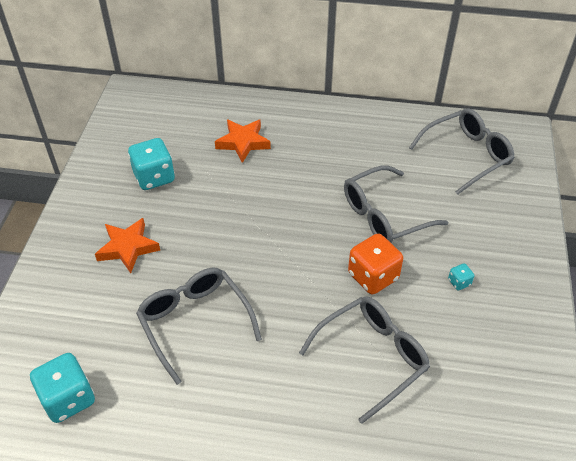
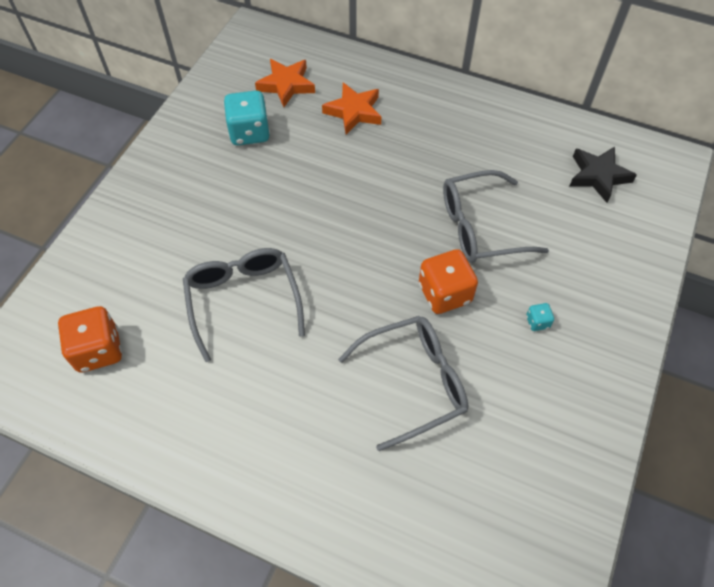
camera: 15 degrees right, 10 degrees up
(68, 398) = (98, 350): turquoise dice -> orange dice
(128, 248) = (200, 205): orange star -> orange star (286, 85)
(467, 155) = (598, 176): grey glasses -> black star

